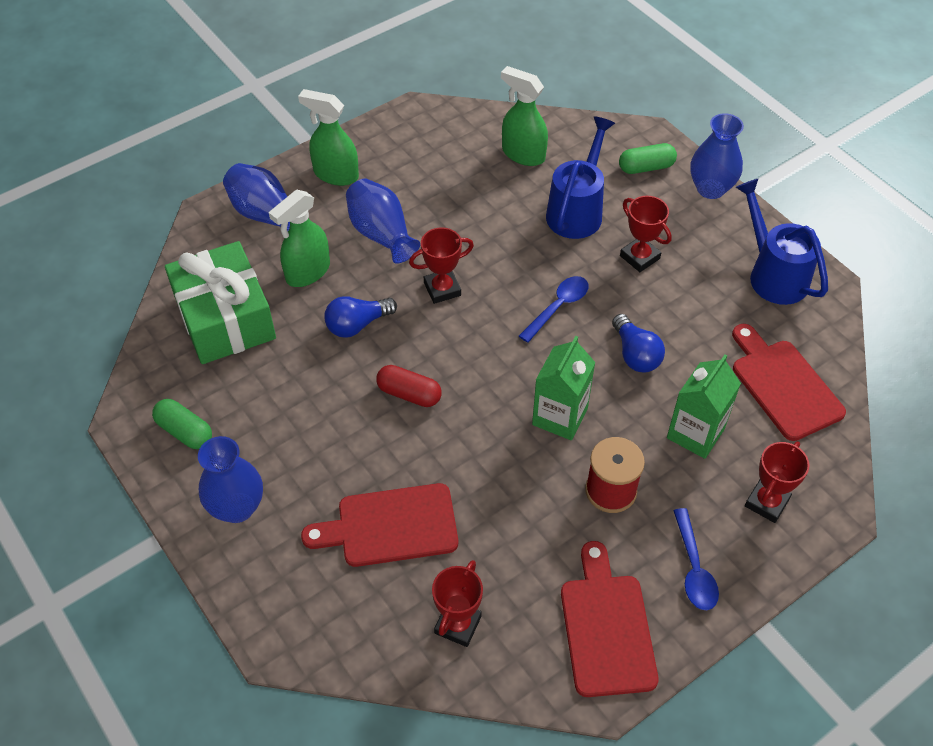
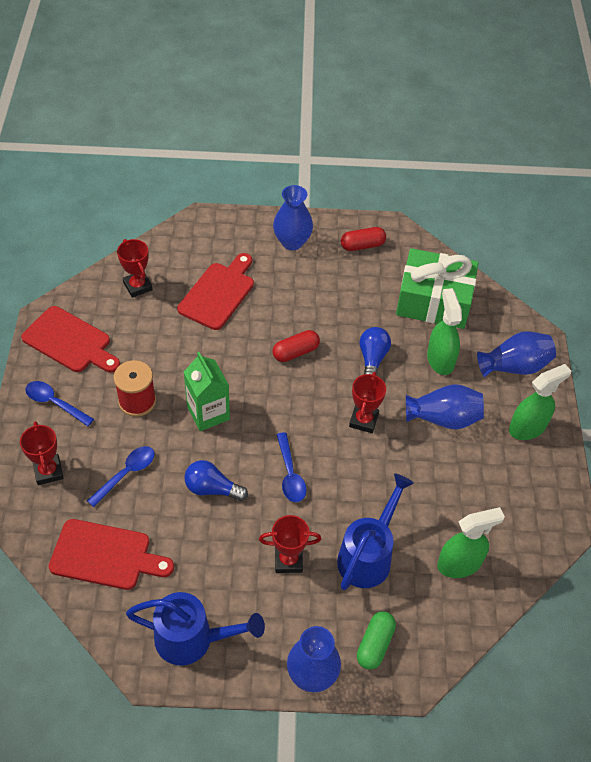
camera: 125 degrees right, 0 degrees up
(185, 431) = (362, 245): green capsule -> red capsule
(577, 210) = (368, 555): blue watering can -> blue watering can turned 120 degrees counterclockwise
(695, 433) = (126, 474): green carton -> blue spoon

